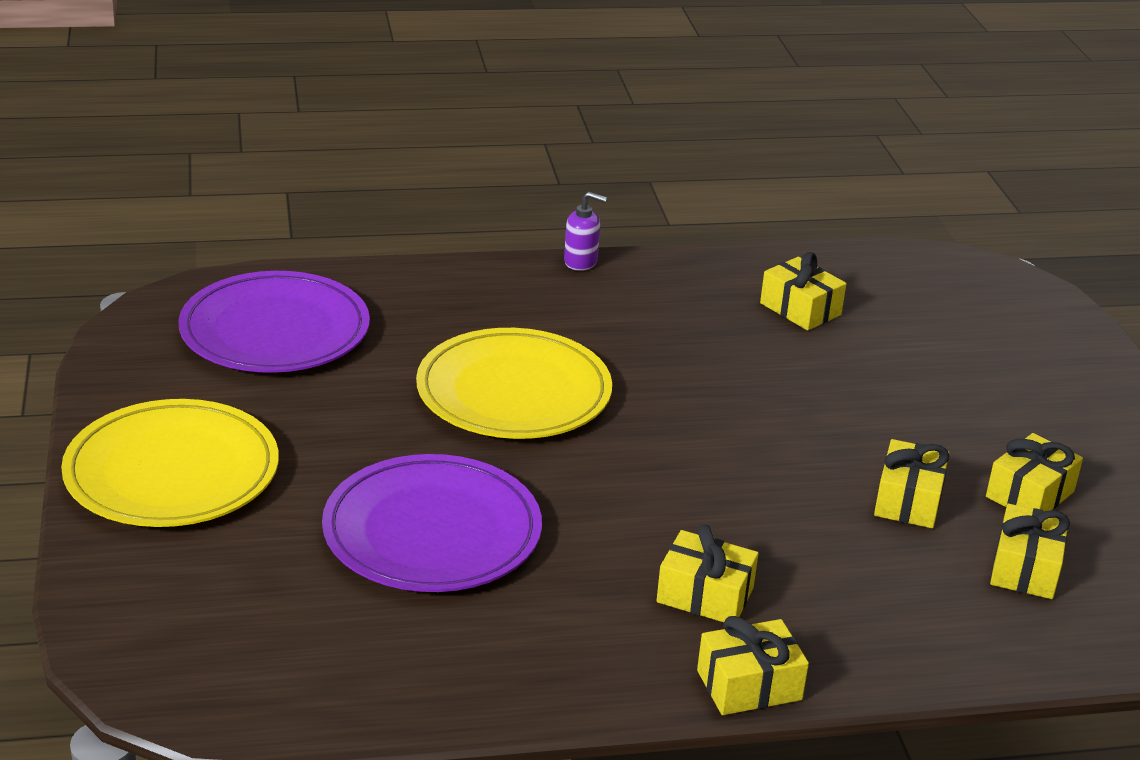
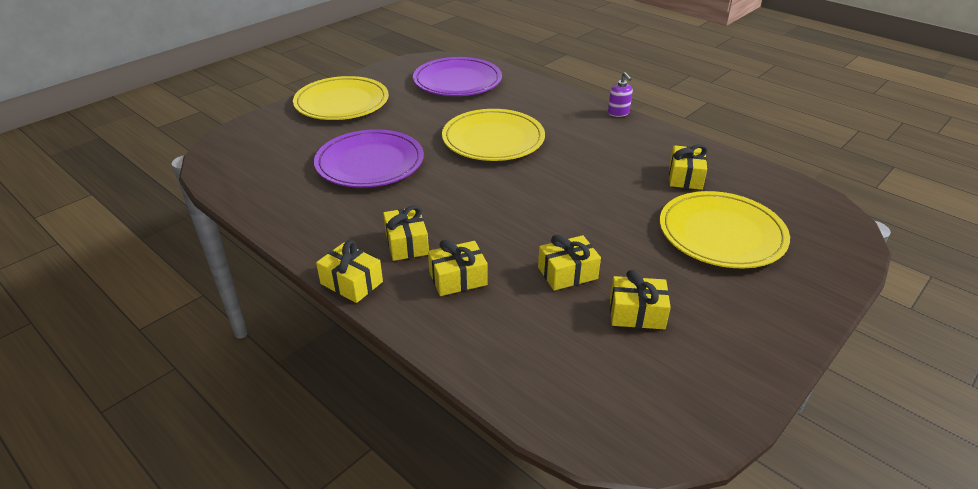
camera: 55 degrees right, 5 degrees up
(942, 357) = (721, 234): none -> yellow plate
(1025, 568) = (562, 337): yellow gift -> yellow gift (458, 278)

